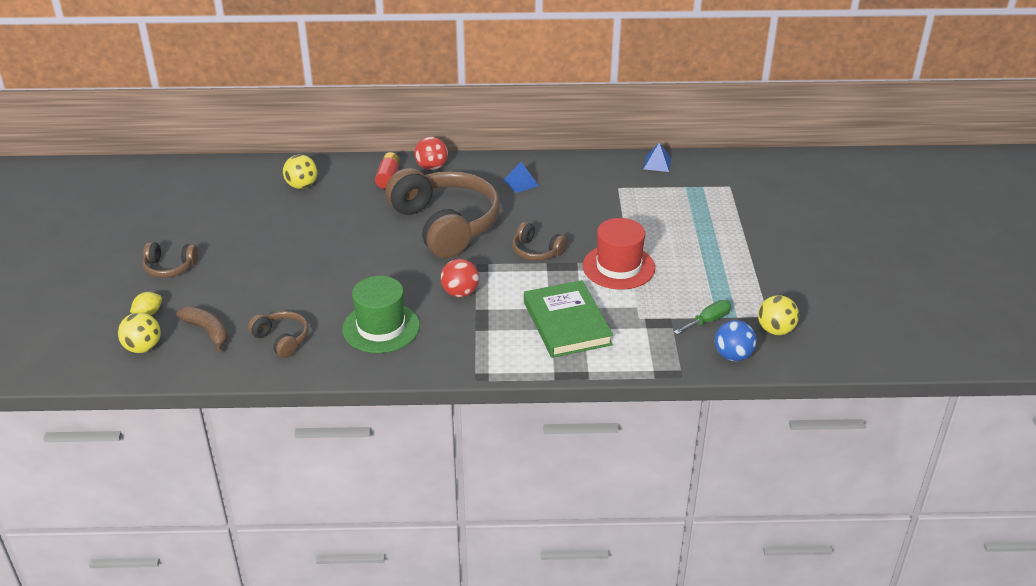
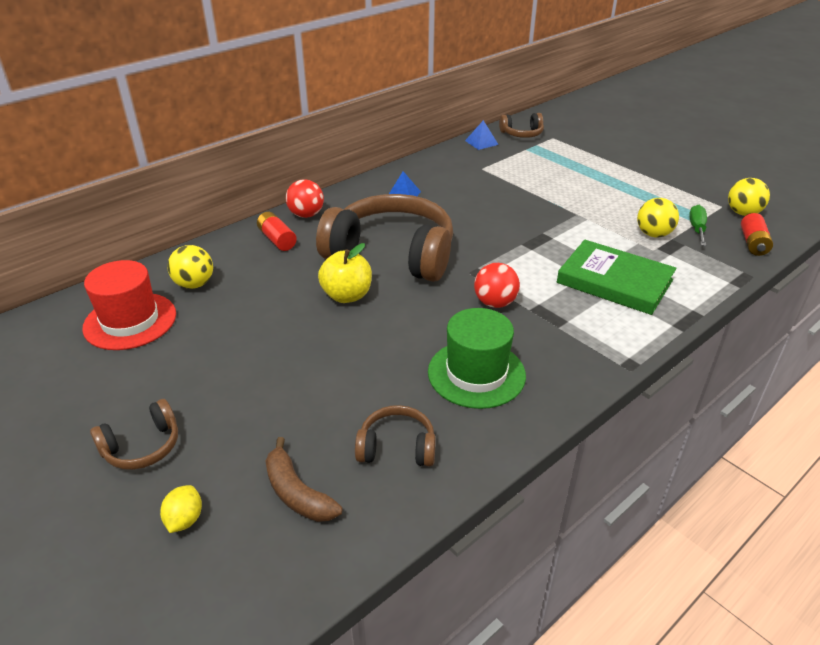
camera: 40 degrees left, 0 degrees up
(143, 348) = (236, 570): yellow ball -> yellow ball (653, 234)
(208, 331) = (297, 493): brown banana -> brown banana turned 135 degrees counterclockwise
(377, 239) = (347, 295): none -> yellow apple
(536, 251) = (500, 239): brown headphones -> brown headphones (522, 134)
(618, 267) = (577, 221): red hat -> red hat (130, 321)
(733, 356) = (753, 243): blue ball -> red battery

